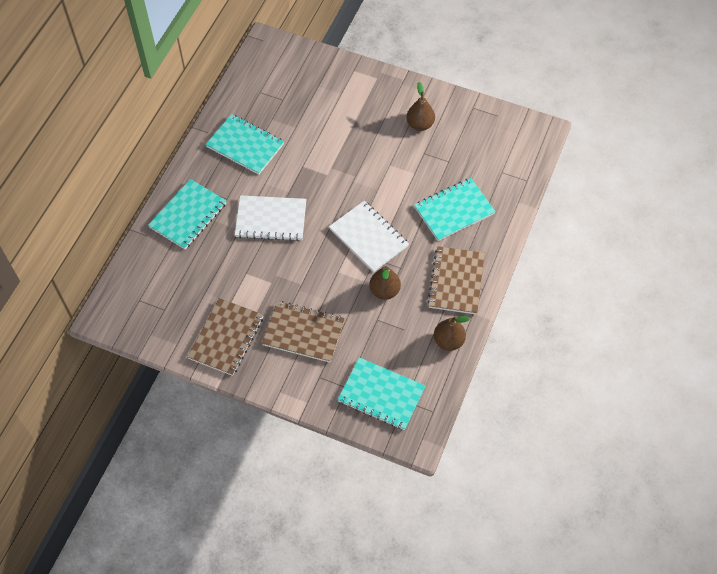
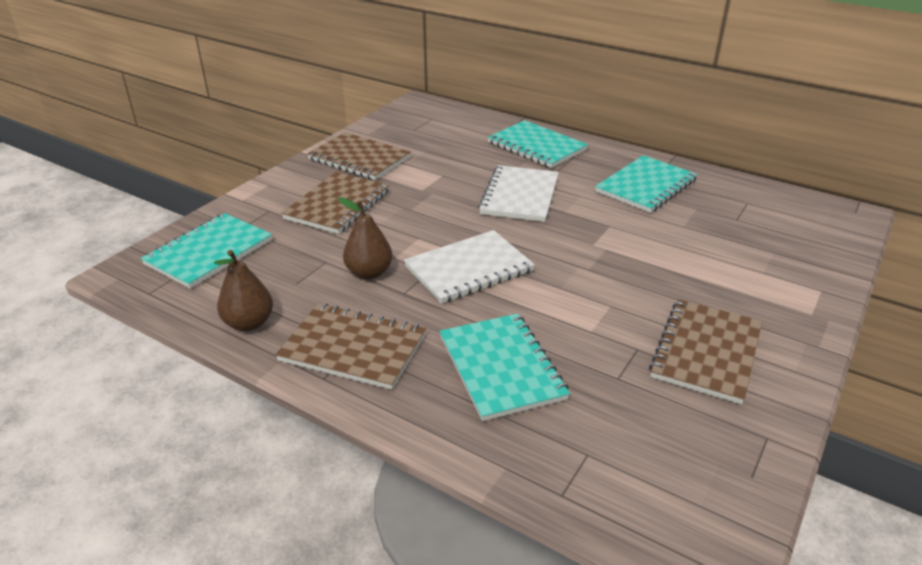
camera: 100 degrees right, 25 degrees down
(420, 124) = (706, 352): brown pear -> brown notebook

